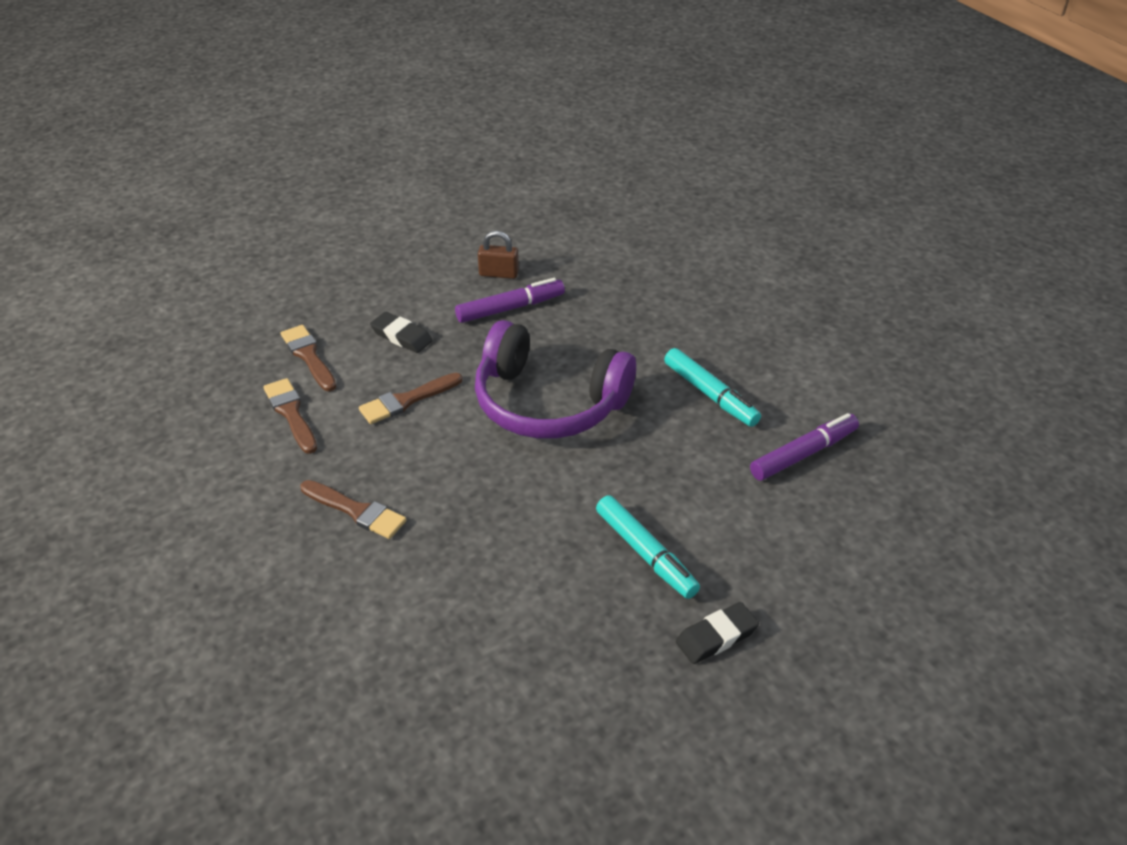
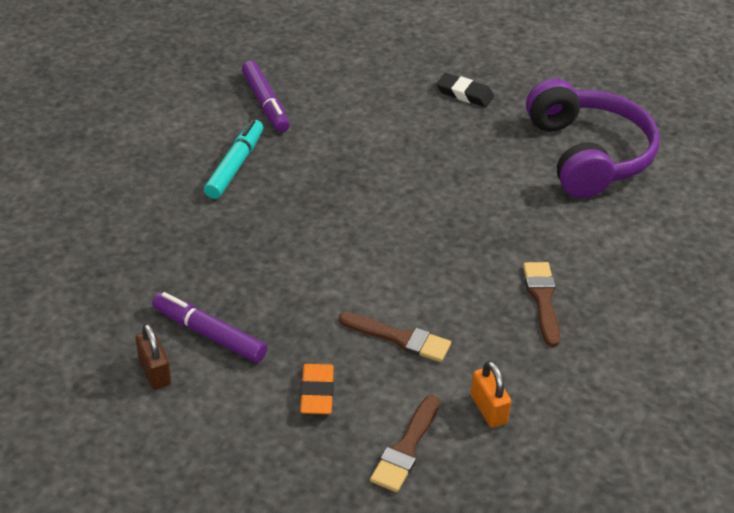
camera: 125 degrees left, 0 degrees up
(291, 413) = (488, 409): brown brush -> orange padlock
(401, 336) = (317, 393): black eraser -> orange eraser
(548, 403) = (324, 249): purple headphones -> purple headphones (588, 155)
(645, 554) = (430, 142): turquoise marker -> none
(803, 454) = (265, 103): purple marker -> purple marker turned 135 degrees counterclockwise

